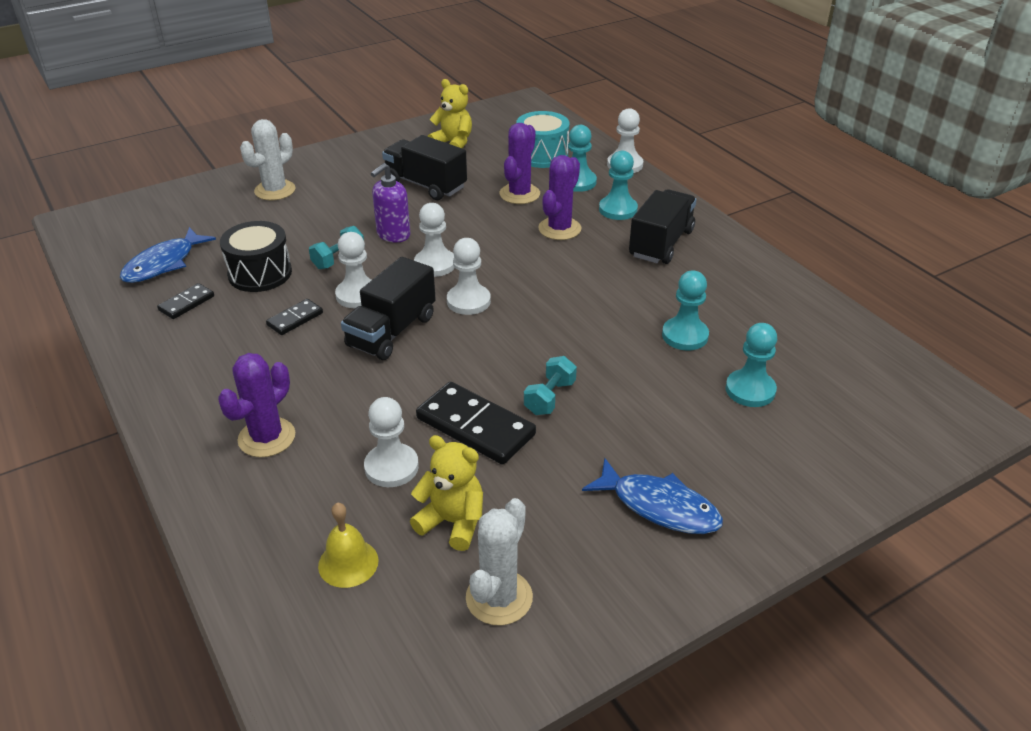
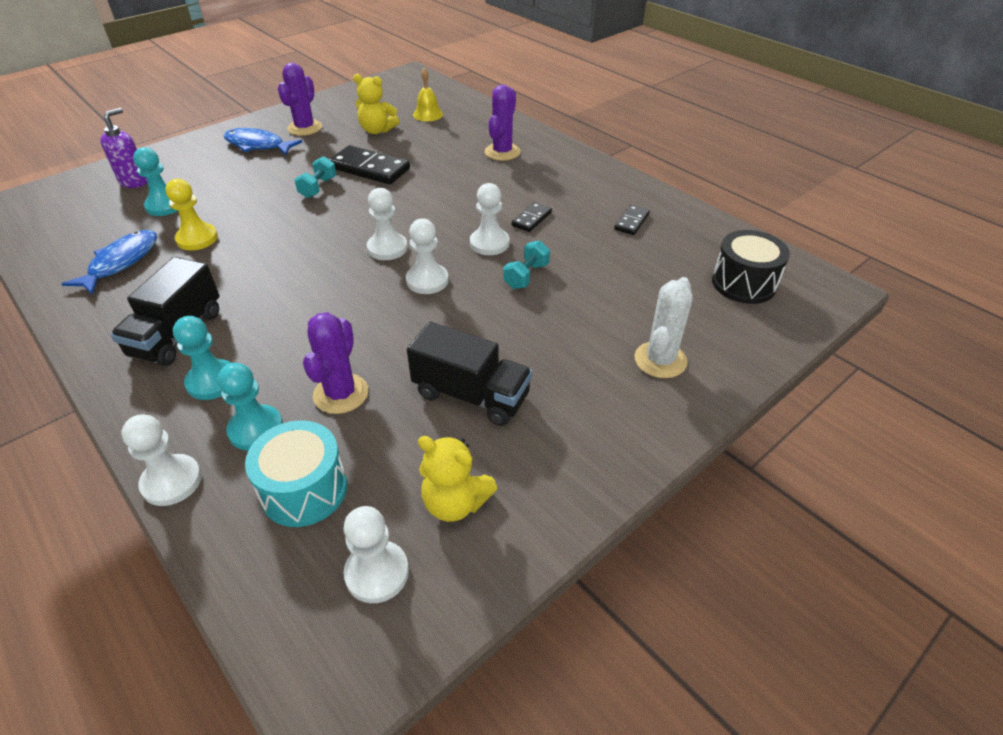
camera: 170 degrees right, 5 degrees up
(163, 264) = (689, 253): blue fish -> blue fish (121, 262)
(260, 273) = (591, 253): black drum -> black drum (744, 283)
(391, 331) = (447, 218): black truck -> none
(391, 467) = (418, 147): white pawn -> white pawn (377, 573)
(393, 235) = (483, 310): purple soap dispenser -> purple soap dispenser (134, 181)
(499, 598) = (350, 111): white cactus -> none
(559, 229) = (293, 341): purple cactus -> purple cactus (305, 128)
(685, 335) = (197, 239): turquoise pawn -> yellow pawn

